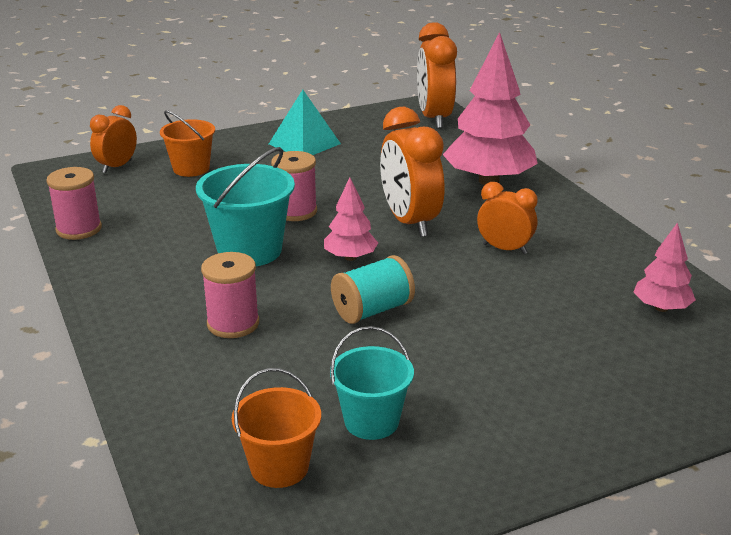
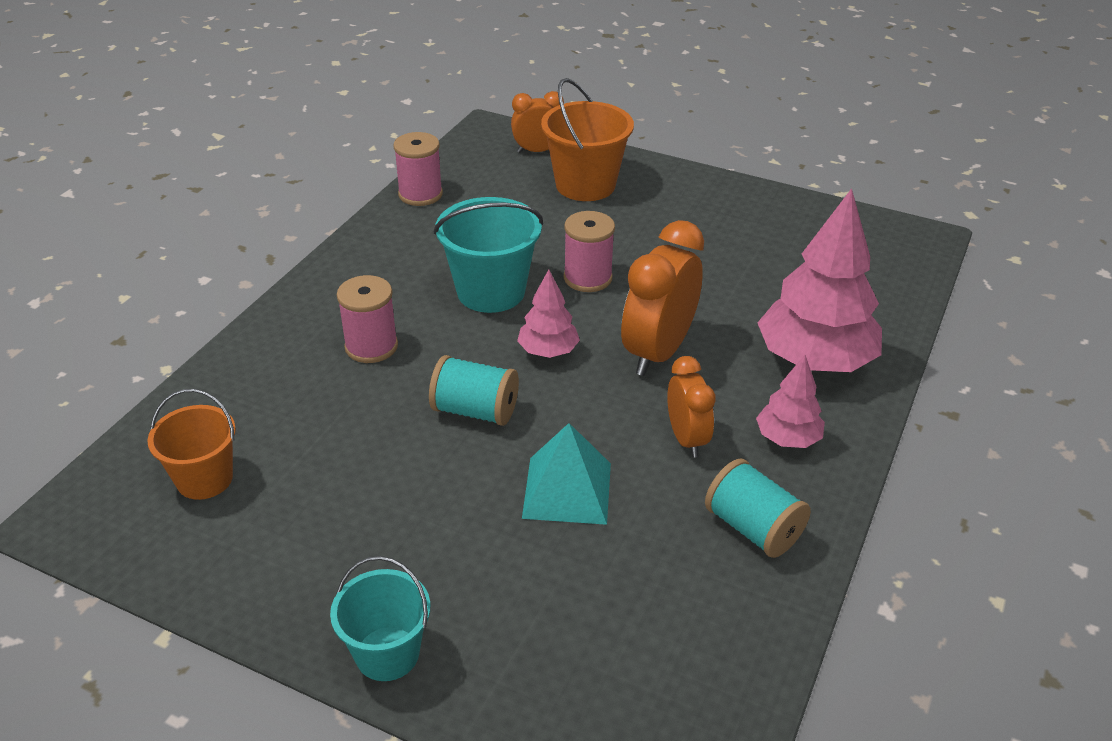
camera: 50 degrees right, 10 degrees up
(191, 168) = (585, 185): orange bucket -> orange bucket, size x1.51
(304, 144) = (719, 213): turquoise pyramid -> turquoise pyramid (567, 490)
(371, 421) = (308, 498): turquoise bucket -> turquoise bucket (387, 653)
(434, 118) = (899, 257): orange clock -> none
(608, 263) = (752, 528): none -> turquoise spool
(661, 308) = (707, 611): pink tree -> pink tree (787, 438)

